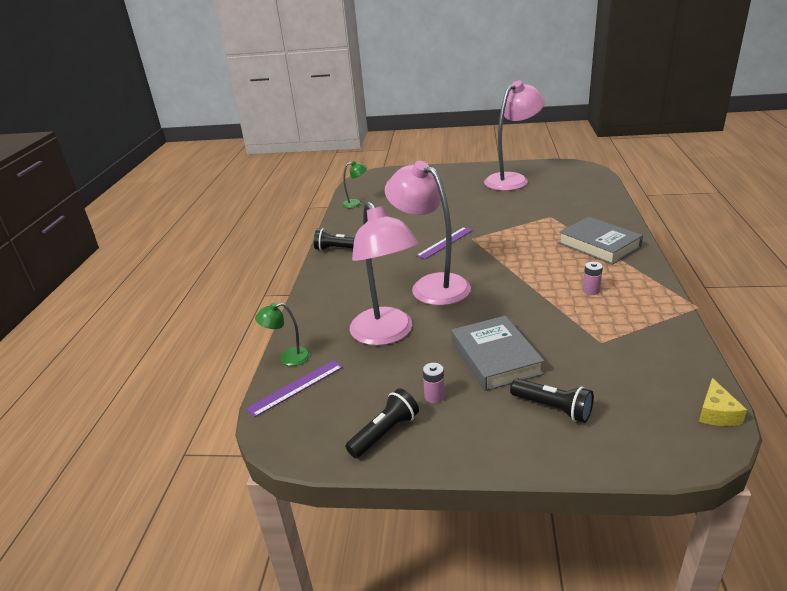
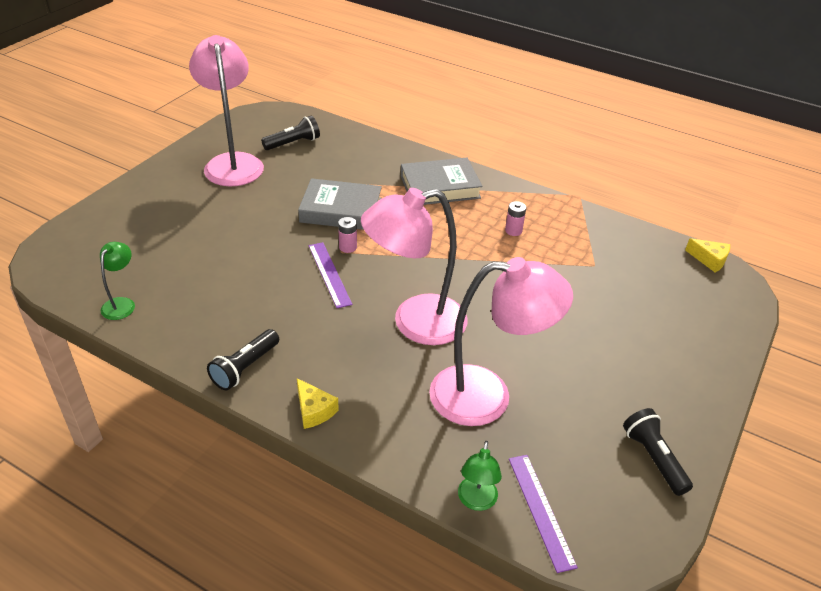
camera: 70 degrees left, 10 degrees up
(323, 279) = (314, 410): none -> yellow cheese
(434, 396) = (615, 401): pink battery -> pink battery (348, 247)
(495, 358) = (579, 335): grey book -> grey book (341, 210)
(553, 408) = (667, 334): black flashlight -> black flashlight (293, 143)

